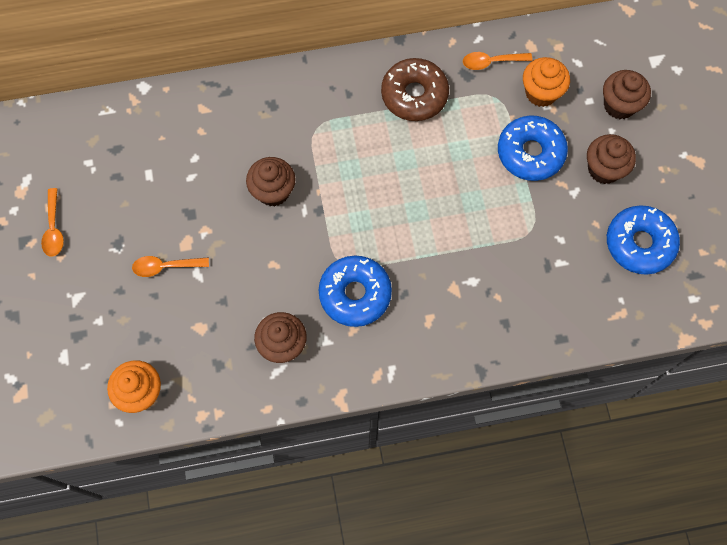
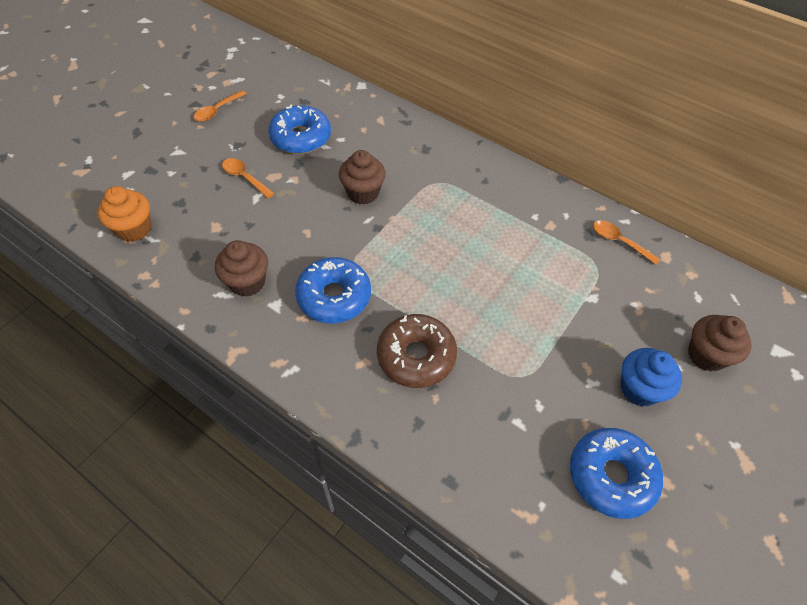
camera: 45 degrees right, 15 degrees down
(414, 95) = (532, 216): brown donut -> brown donut (416, 356)
(530, 153) = (583, 323): blue donut -> blue donut (301, 138)
(541, 93) = (640, 292): orange cupcake -> none
(604, 169) = (639, 389): brown cupcake -> blue cupcake

